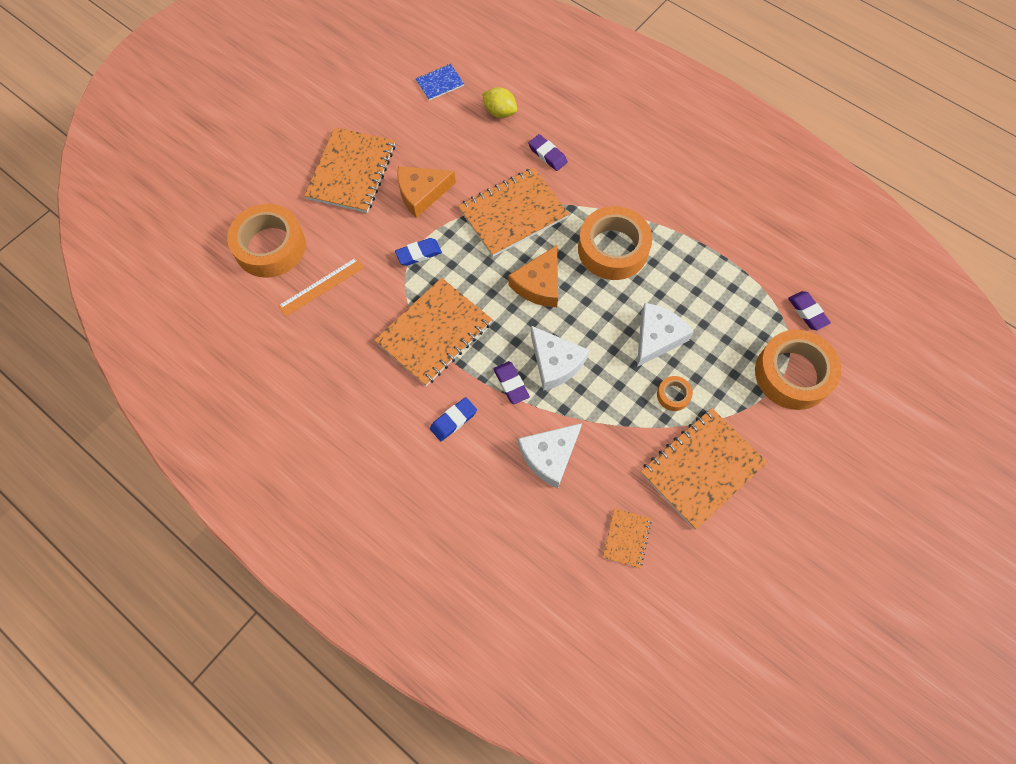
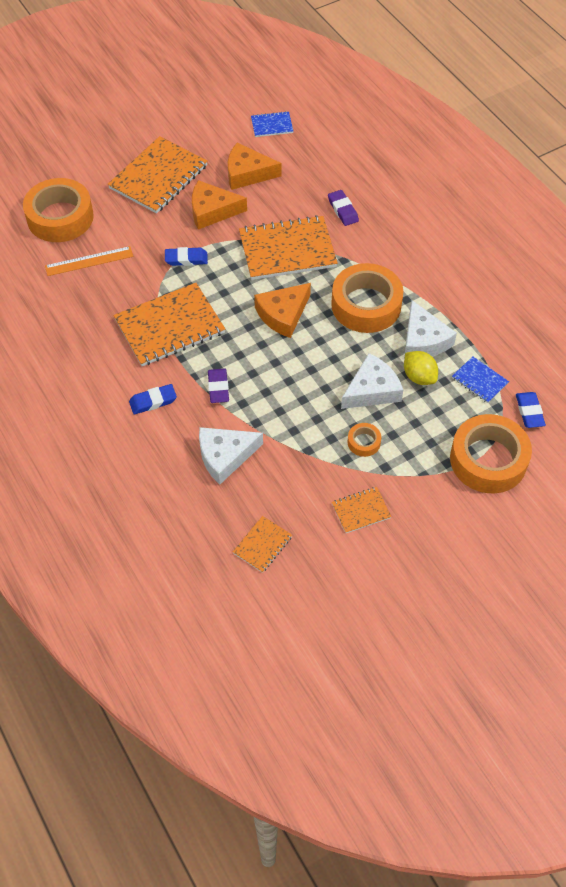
camera: 20 degrees right, 10 degrees down
(438, 142) = (247, 173): none -> orange cheese
(499, 112) = (315, 163): yellow lemon -> yellow lemon (419, 377)
(555, 363) = (267, 382): white cheese -> white cheese (423, 340)
(702, 468) = (361, 511): orange notebook -> orange notebook, size x0.48
(750, 295) = (479, 381): none -> blue notebook
(807, 312) = (529, 412): purple eraser -> blue eraser

